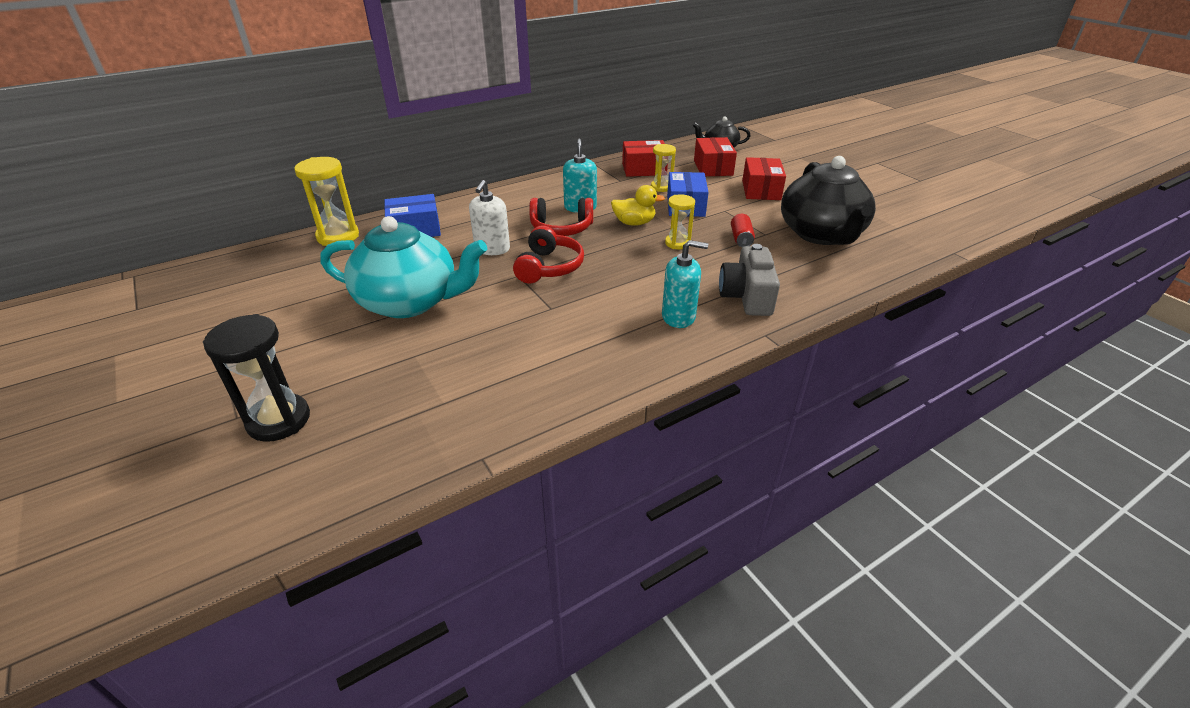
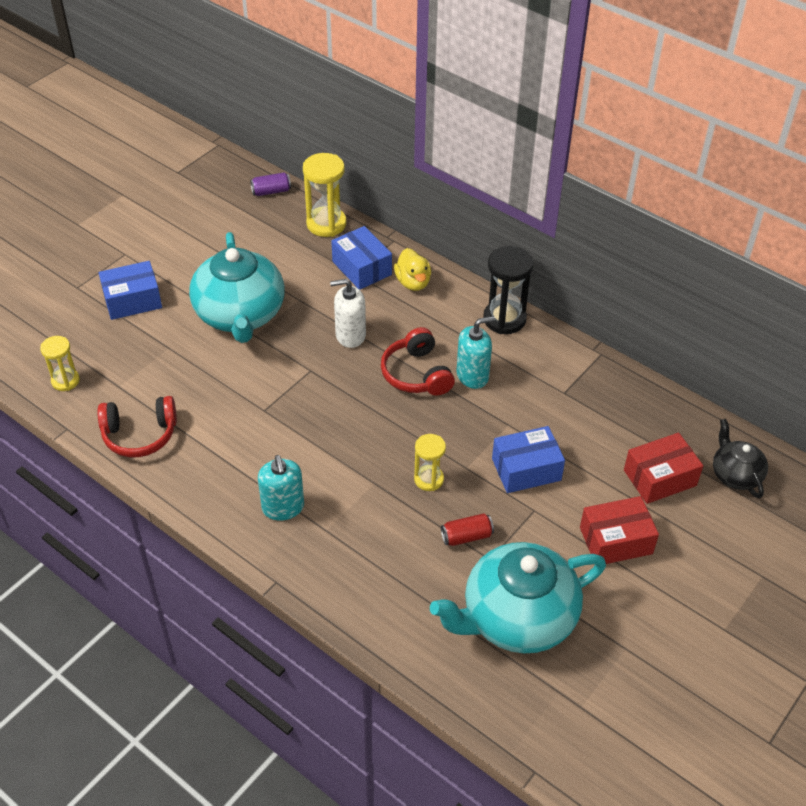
camera: 70 degrees right, 10 degrees up
(253, 256) = (271, 191): none -> purple can
(279, 420) = (79, 309): black hourglass -> black hourglass (504, 319)
(312, 372) = (132, 300): none -> blue box
(549, 267) = (333, 387): red headphones -> red headphones (140, 435)
(634, 223) = (458, 431): yellow duck -> yellow duck (413, 282)
(644, 169) = (611, 407): red box -> none
(661, 187) = (566, 436): yellow hourglass -> yellow hourglass (65, 381)
(747, 296) = (341, 558): grey camera -> none
(821, 234) = (517, 617): black teapot -> turquoise teapot

